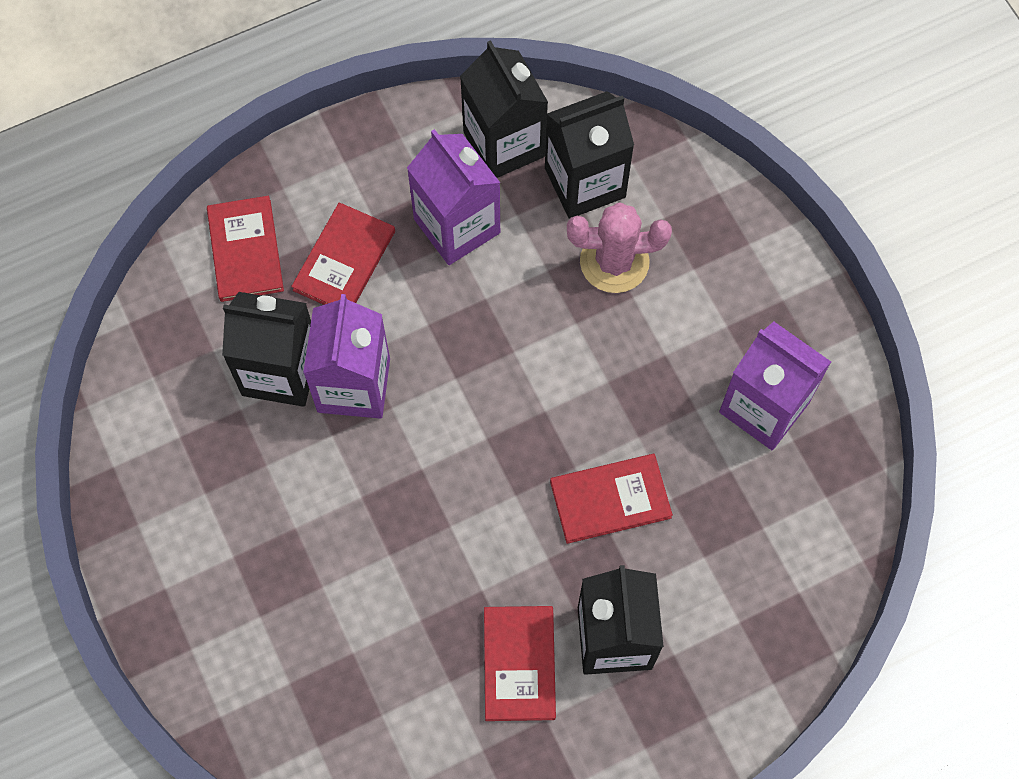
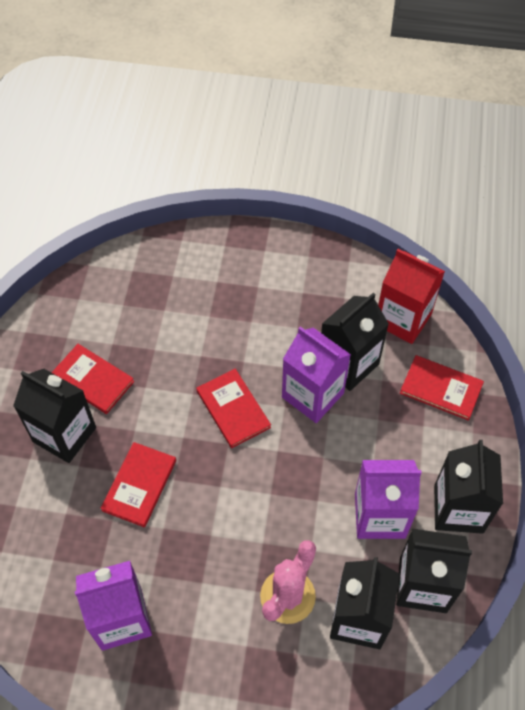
camera: 125 degrees right, 10 degrees down
(168, 347) = (403, 319): none -> red carton
(344, 260) = (398, 437): red book -> red book (233, 409)
(392, 155) = (458, 509): none -> black carton

